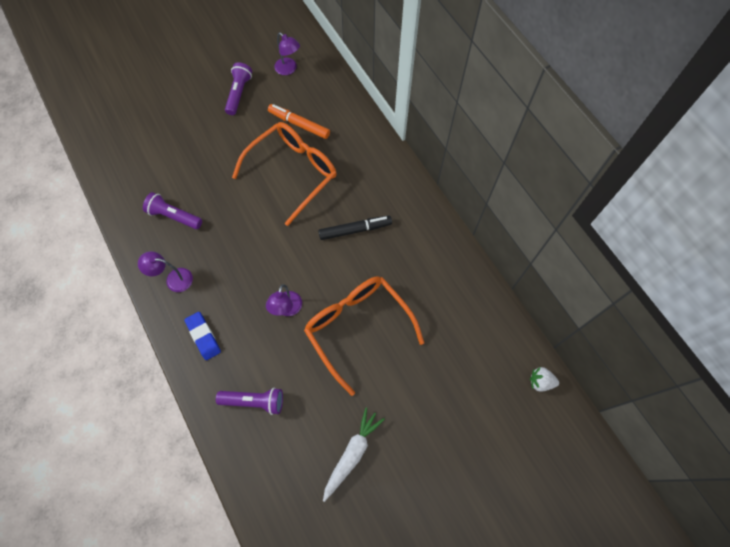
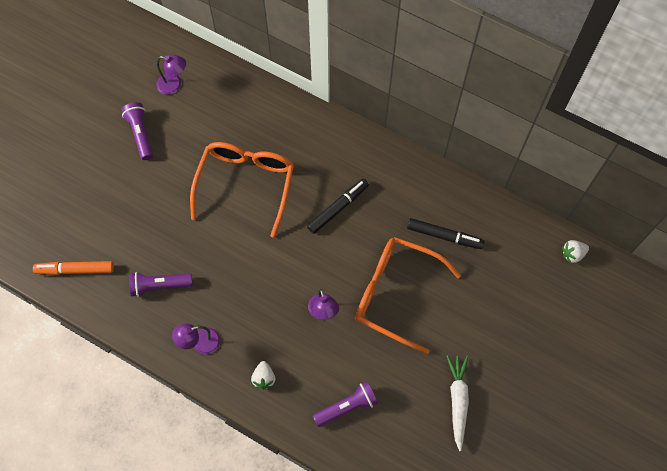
camera: 30 degrees left, 0 degrees up
(203, 336) = (264, 378): blue eraser -> white strawberry
(299, 124) = (221, 135): orange marker -> orange marker (75, 270)
(431, 301) = (444, 236): none -> black marker

